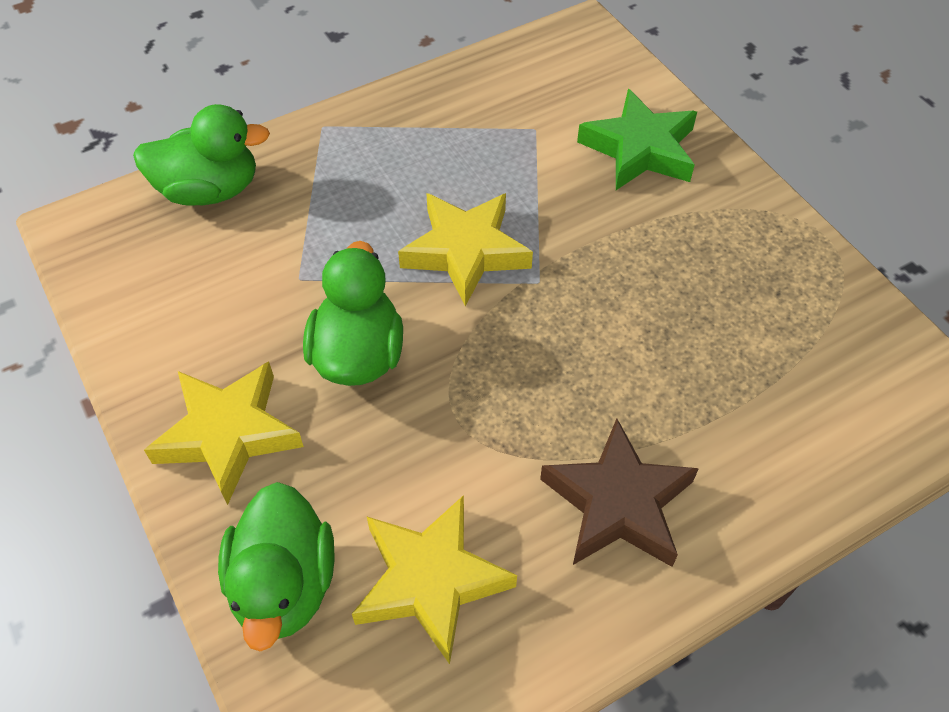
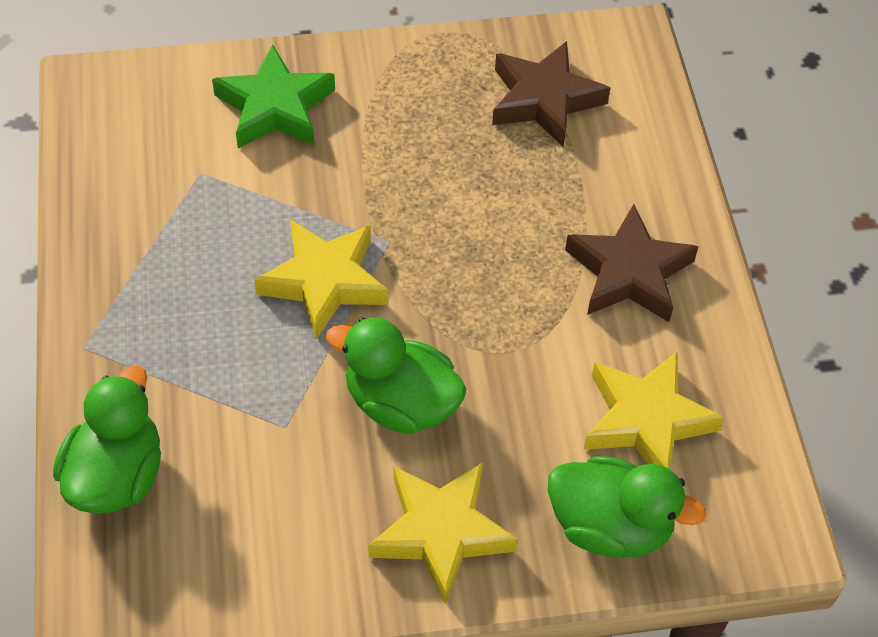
camera: 70 degrees left, 0 degrees up
(801, 349) = (544, 100): none -> brown star

